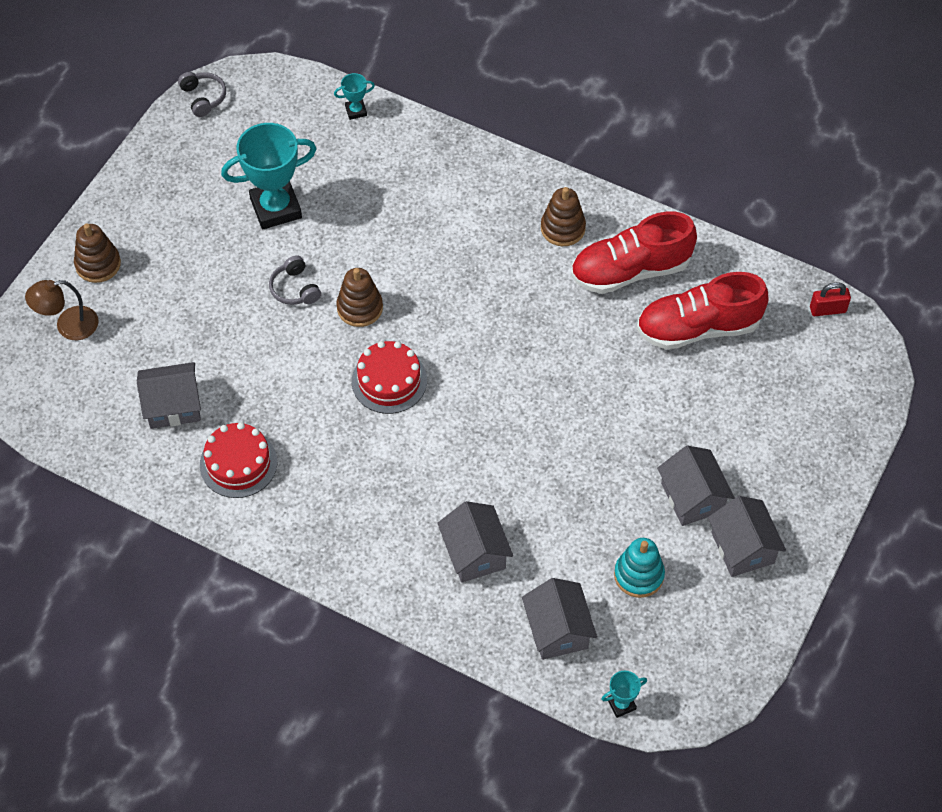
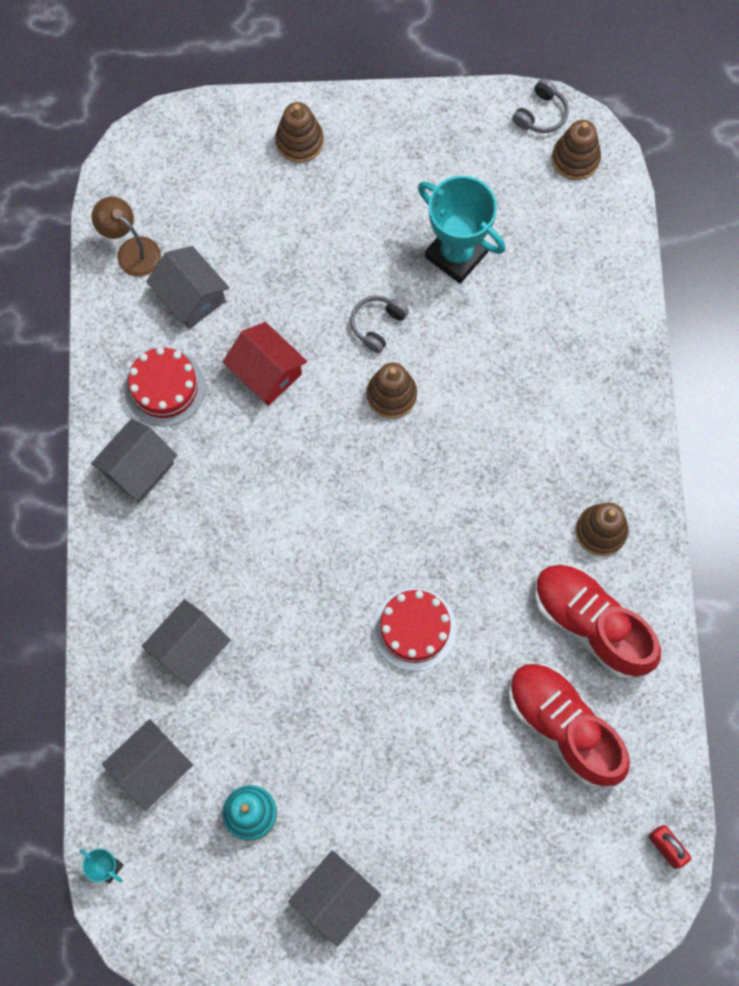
camera: 60 degrees right, 15 degrees up
(68, 326) = (220, 158): brown lamp -> brown lamp (132, 250)
(257, 95) = (575, 158): none -> brown stacking toy
(278, 384) = (267, 372): none -> red house
(356, 111) = (616, 258): turquoise trophy -> none
(389, 381) = (327, 468): red cake -> red cake (414, 629)
(692, 497) = (363, 821): grey house -> grey house (138, 468)

